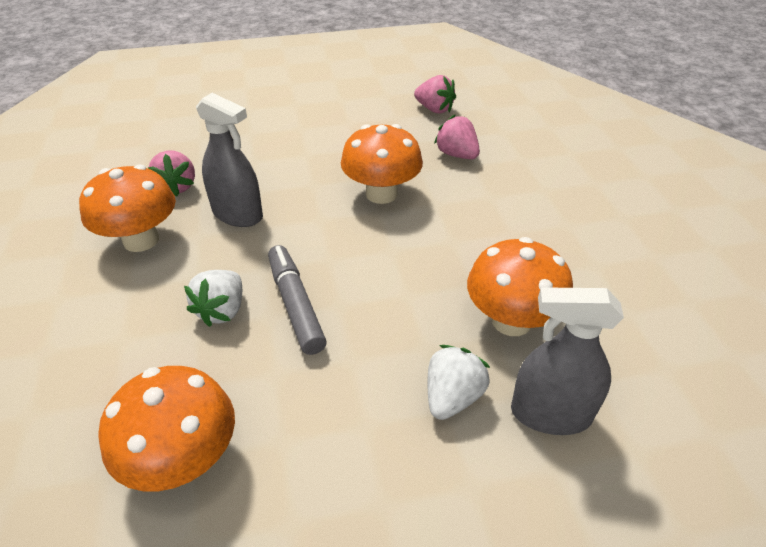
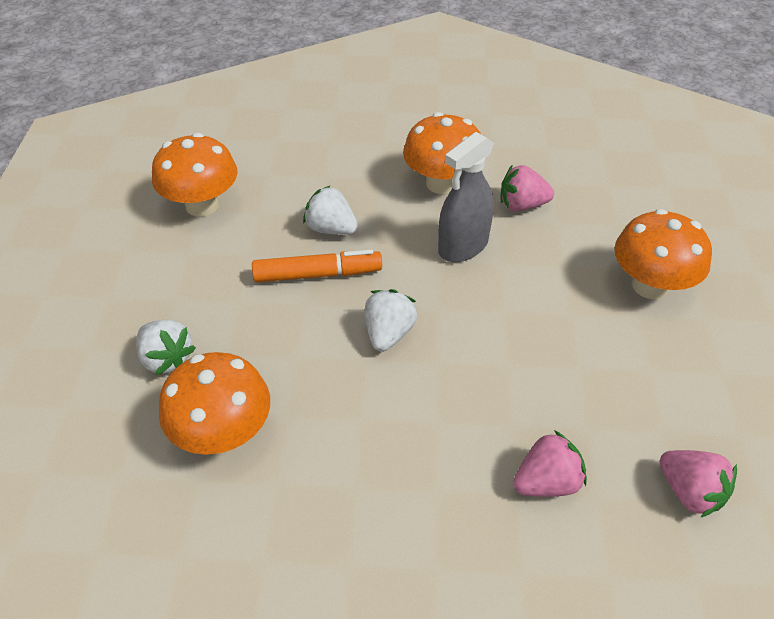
camera: 105 degrees right, 5 degrees up
(295, 305) = (317, 274): grey marker -> orange marker
(358, 242) = (388, 333): none -> white strawberry
(381, 194) = (470, 371): orange mushroom -> orange mushroom (650, 285)
(434, 109) = (689, 492): pink strawberry -> pink strawberry turned 90 degrees counterclockwise
(550, 414) = (111, 424): grey spray bottle -> none

